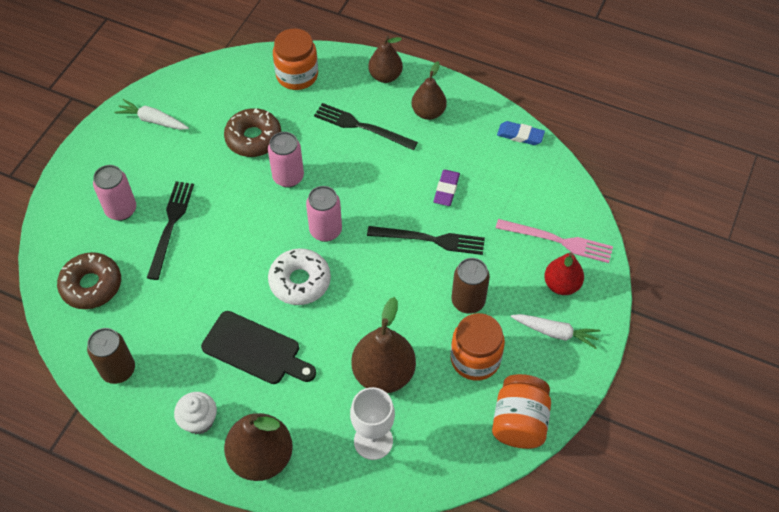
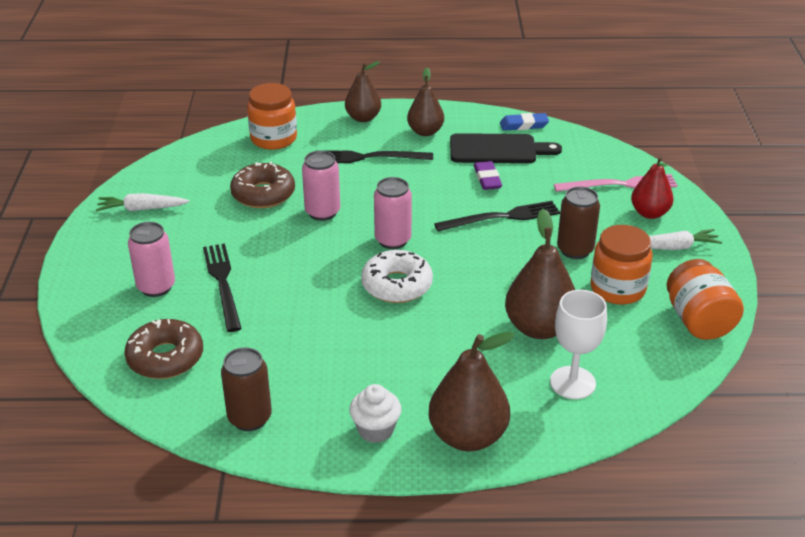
camera: 25 degrees left, 20 degrees down
(255, 349) = (392, 352): black cutting board -> black cutting board (498, 149)

